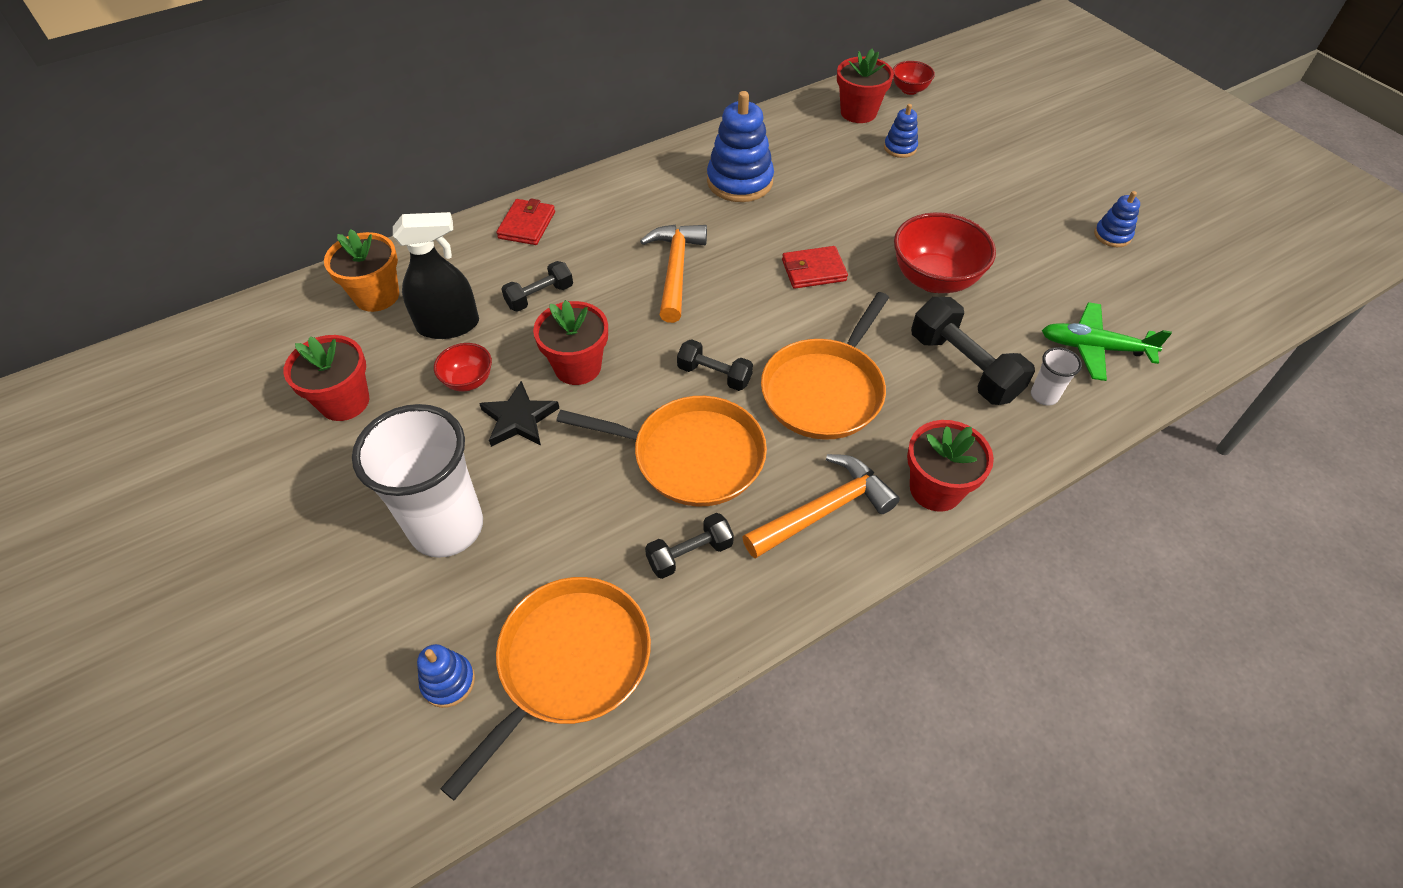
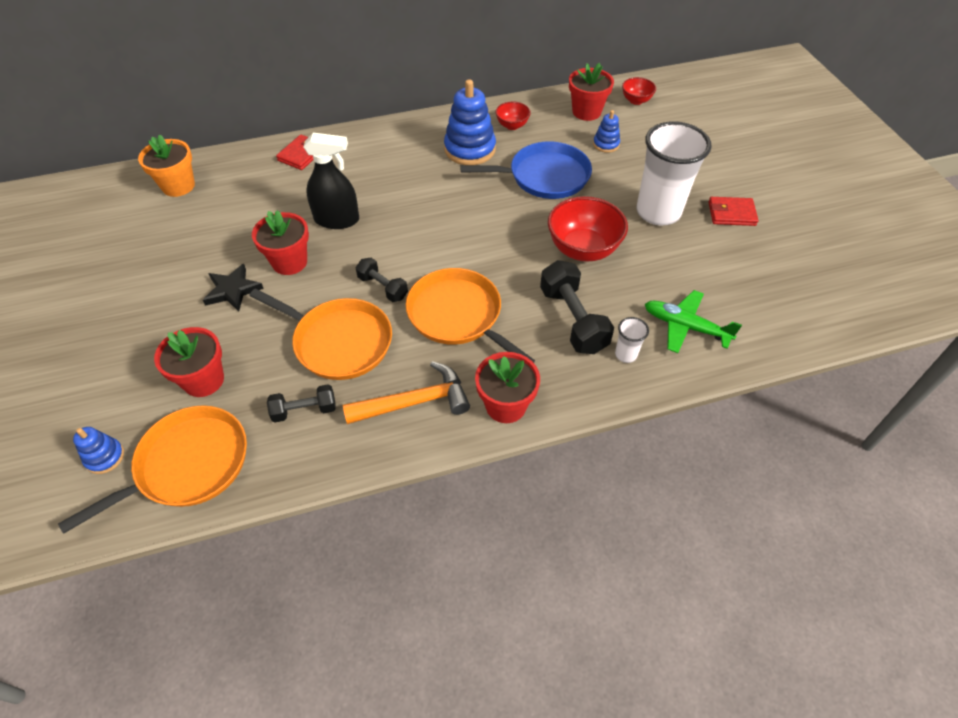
camera: 15 degrees right, 0 degrees up
(344, 402) = (125, 254): red flower pot -> red flower pot (203, 380)
(447, 527) = (151, 354): white cup -> white cup (658, 212)
(448, 325) = (216, 215): black spray bottle -> black spray bottle (337, 220)
(468, 381) = (211, 256): red bowl -> red bowl (512, 125)
(540, 296) = (287, 207): black dumbbell -> none
(676, 270) = (391, 206): orange hammer -> none
(813, 270) = (493, 225): red wallet -> red wallet (731, 213)
(824, 390) = (458, 315): orange pan -> orange pan turned 90 degrees clockwise
(847, 199) = (545, 176): none -> blue pan
(1112, 235) = (745, 242): blue stacking toy -> none

